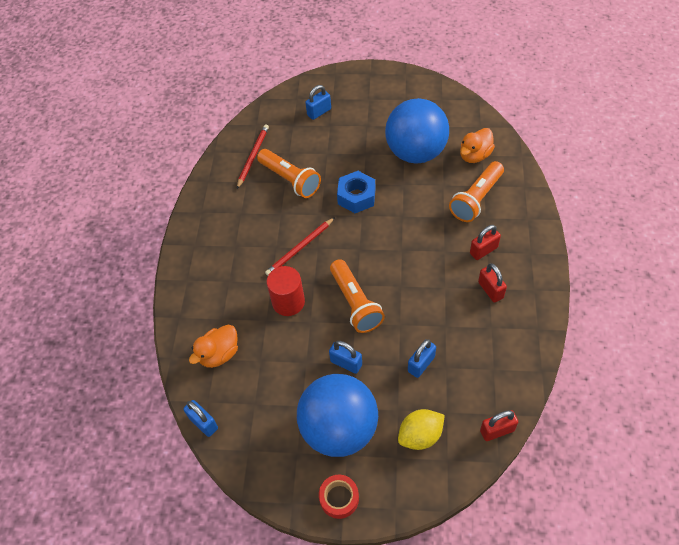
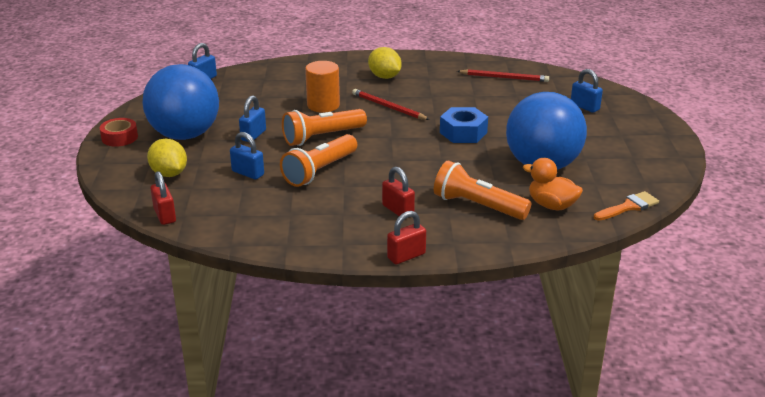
camera: 80 degrees right, 25 degrees down
(219, 354) = (268, 80): orange duck -> none
(232, 248) = (384, 77): none -> yellow lemon
(288, 302) = (323, 105): red cylinder -> orange cylinder
(290, 180) = (478, 97): orange flashlight -> orange flashlight (320, 171)
(476, 114) = (628, 207): none -> orange brush
(490, 290) = (340, 214): red padlock -> red padlock (406, 256)

